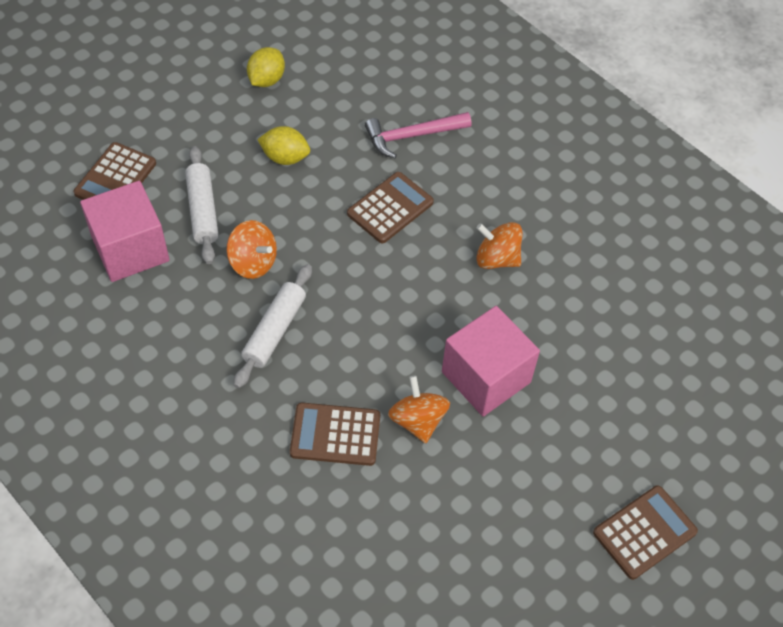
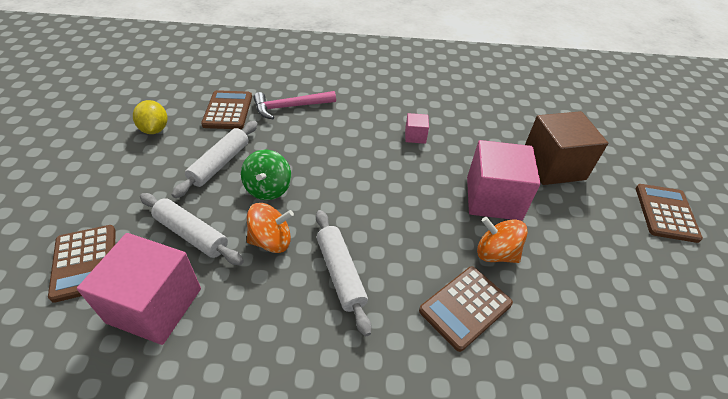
camera: 45 degrees left, 10 degrees down
(285, 157) = (220, 164): yellow lemon -> white rolling pin
(299, 212) = (268, 188): none -> green spinning top
(390, 208) = (324, 149): brown calculator -> brown calculator (228, 110)
(412, 136) = (290, 107): pink hammer -> pink hammer turned 45 degrees clockwise
(497, 258) = (415, 136): orange spinning top -> pink cube
(598, 398) = (553, 166): none -> brown cube

